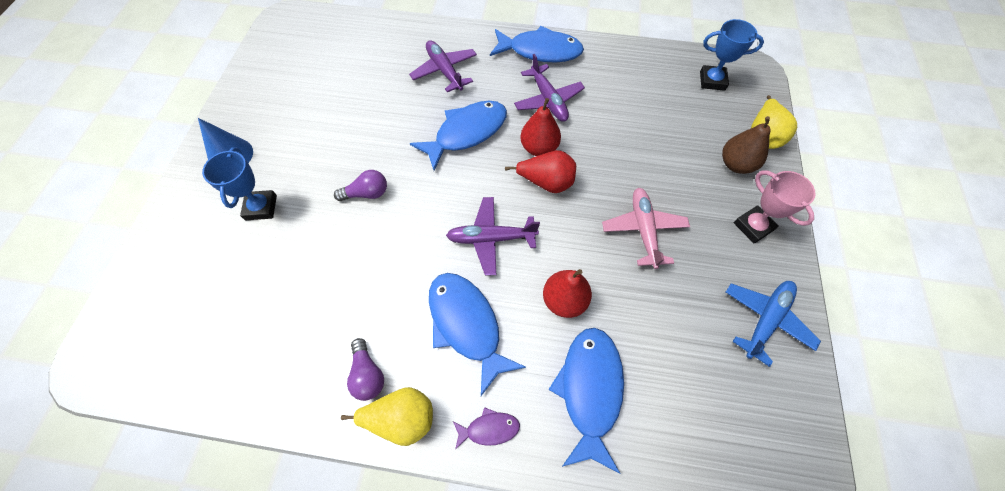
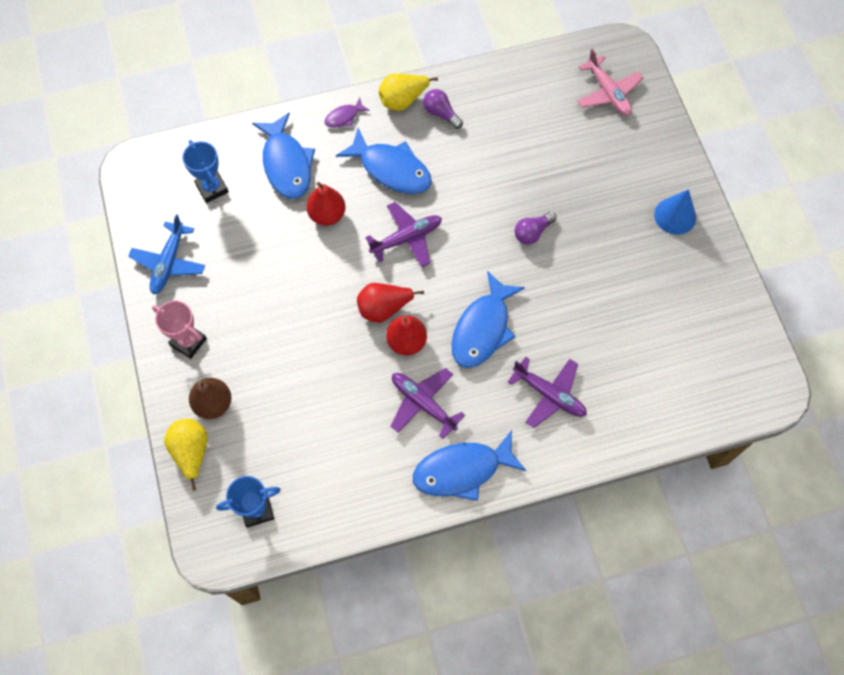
camera: 155 degrees right, 5 degrees up
(261, 207) = (608, 185): blue trophy -> blue trophy (212, 188)
(643, 230) = (283, 298): pink plane -> pink plane (608, 93)

